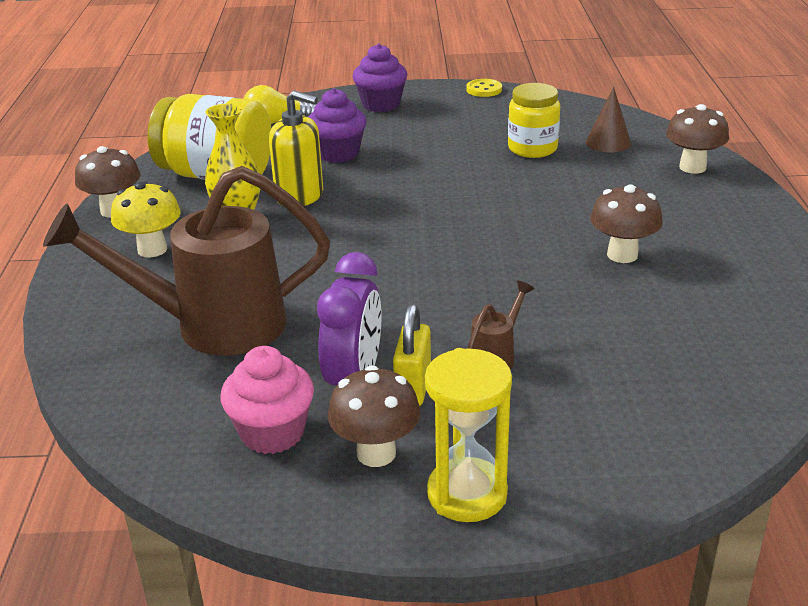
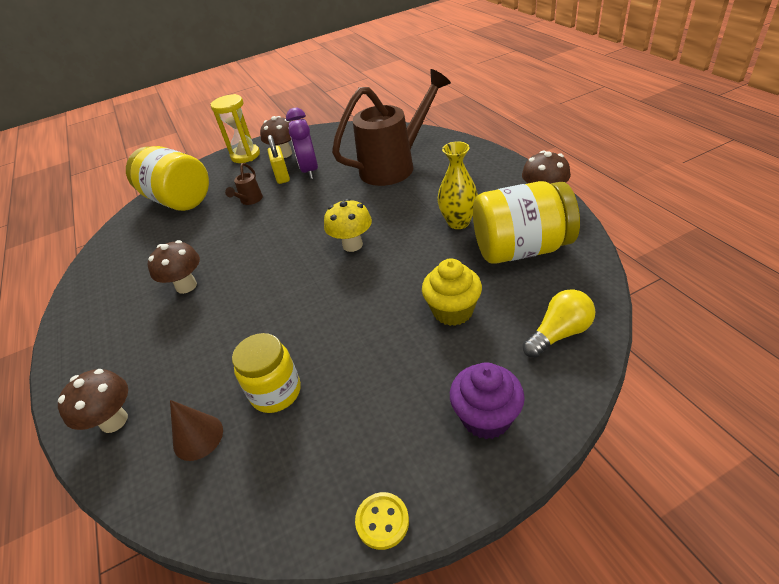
camera: 160 degrees right, 10 degrees up
(152, 249) = (479, 185): yellow mushroom -> yellow mushroom (352, 245)
(272, 433) = (328, 146): pink cupcake -> none
(300, 196) = (436, 254): yellow soap dispenser -> none
(338, 154) = (452, 311): purple cupcake -> yellow cupcake
(645, 418) = (178, 200): none -> yellow jar

